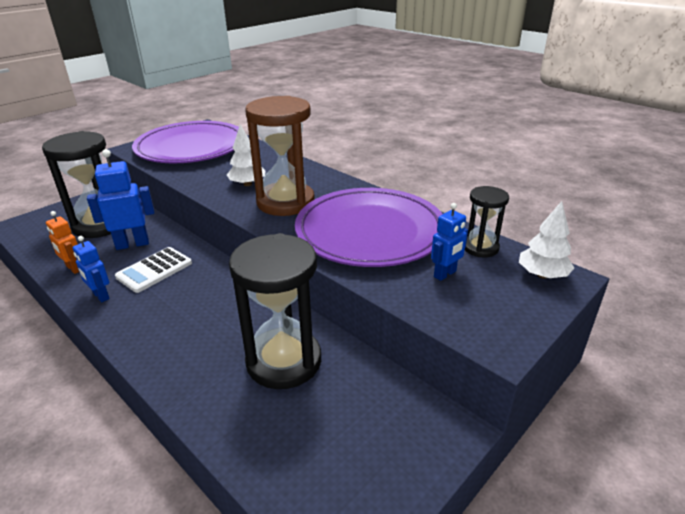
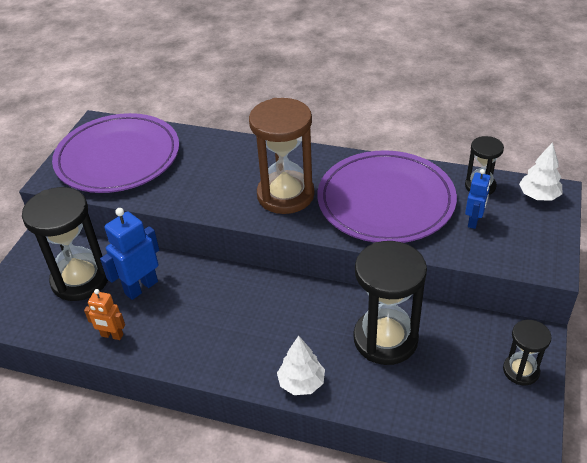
camera: 25 degrees left, 10 degrees up
(100, 296) = (172, 350): blue robot -> none
(154, 270) = (194, 305): white calculator -> none
(247, 184) = (228, 186): white tree -> white tree (301, 382)
(402, 458) = (521, 370): none -> black hourglass

